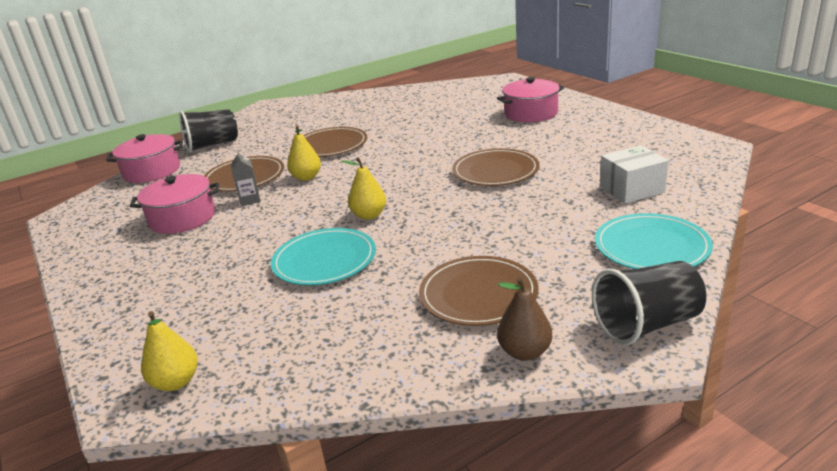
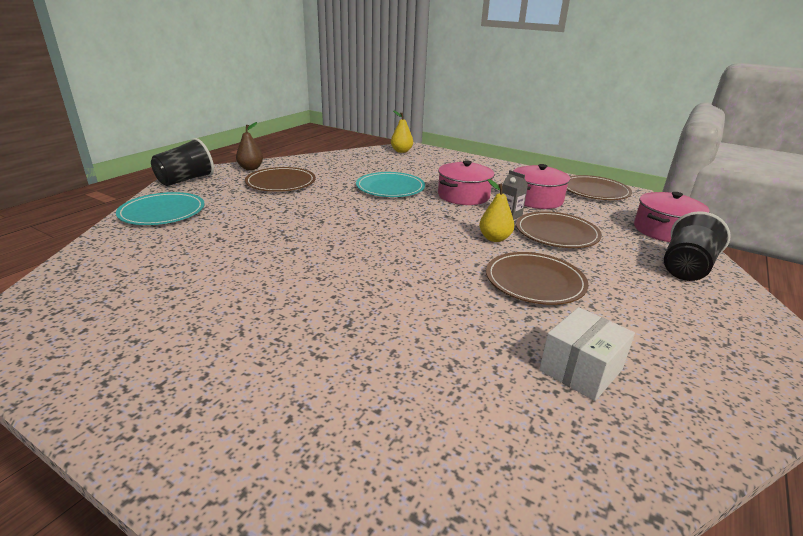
camera: 150 degrees right, 0 degrees up
(369, 215) = (390, 213): yellow pear -> none
(495, 171) = (299, 263): brown plate -> brown plate (594, 191)
(531, 113) = (274, 394): pink pot -> pink pot (463, 196)
(631, 189) = (154, 255): white box -> white box (581, 370)

